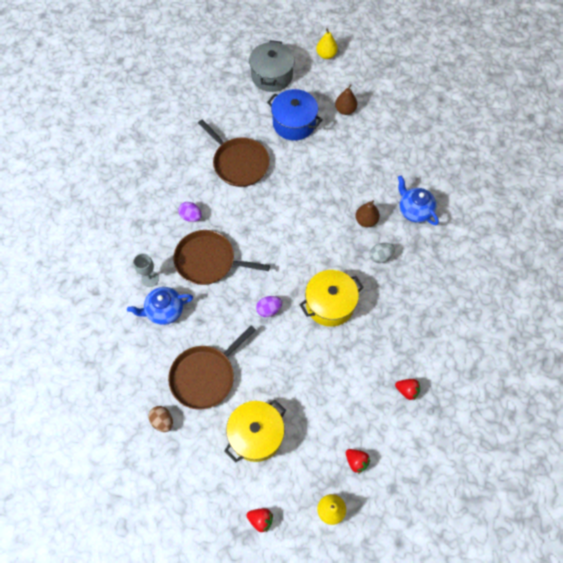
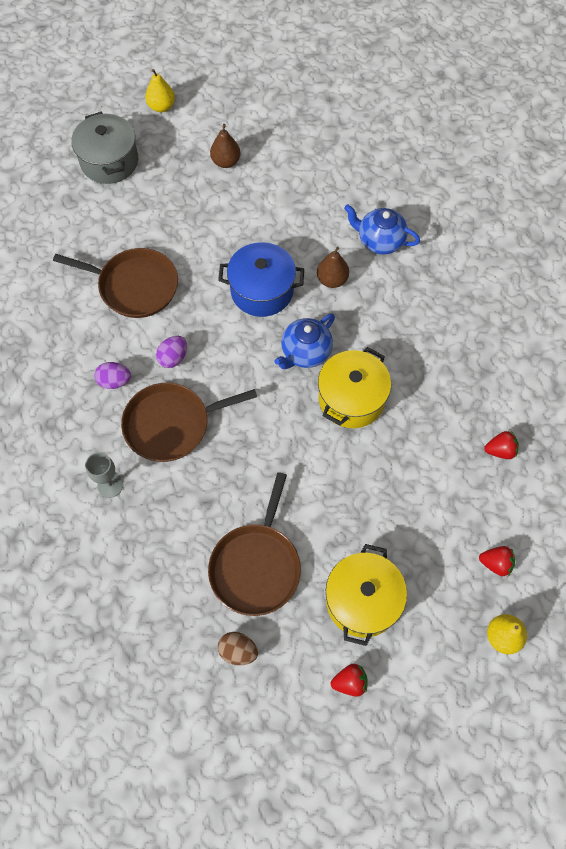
camera: 30 degrees left, 0 degrees up
(164, 311) = (154, 515): blue teapot -> blue teapot (305, 352)
(260, 519) = (431, 697): red strawberry -> red strawberry (350, 682)
(269, 309) = (283, 444): purple egg -> purple egg (173, 358)
(294, 123) = (173, 206): blue pot -> blue pot (262, 290)
(380, 256) = (375, 313): grey egg -> none

